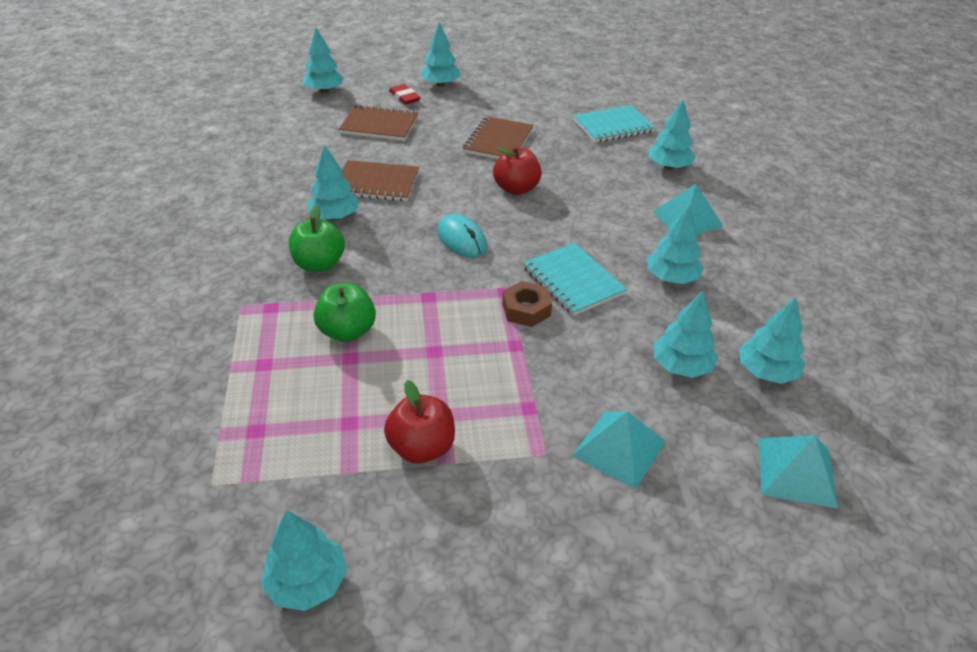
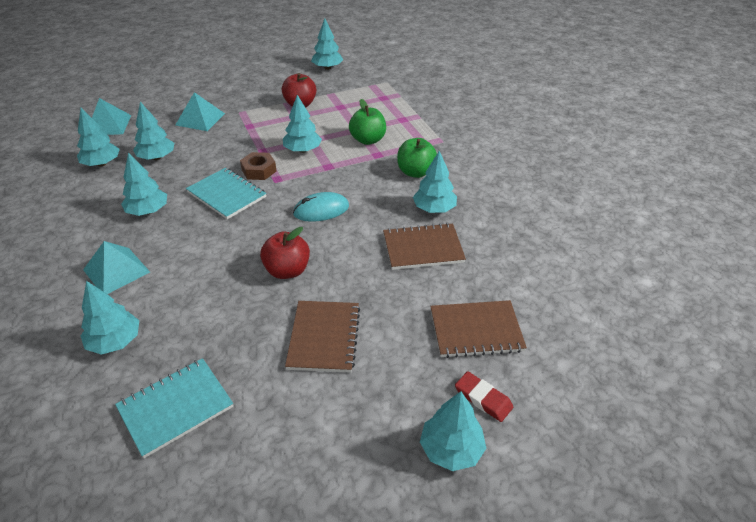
camera: 165 degrees right, 0 degrees up
(324, 91) = (597, 384): turquoise tree -> turquoise tree (302, 150)
(461, 239) = (321, 210): turquoise mouse -> turquoise mouse turned 60 degrees counterclockwise

